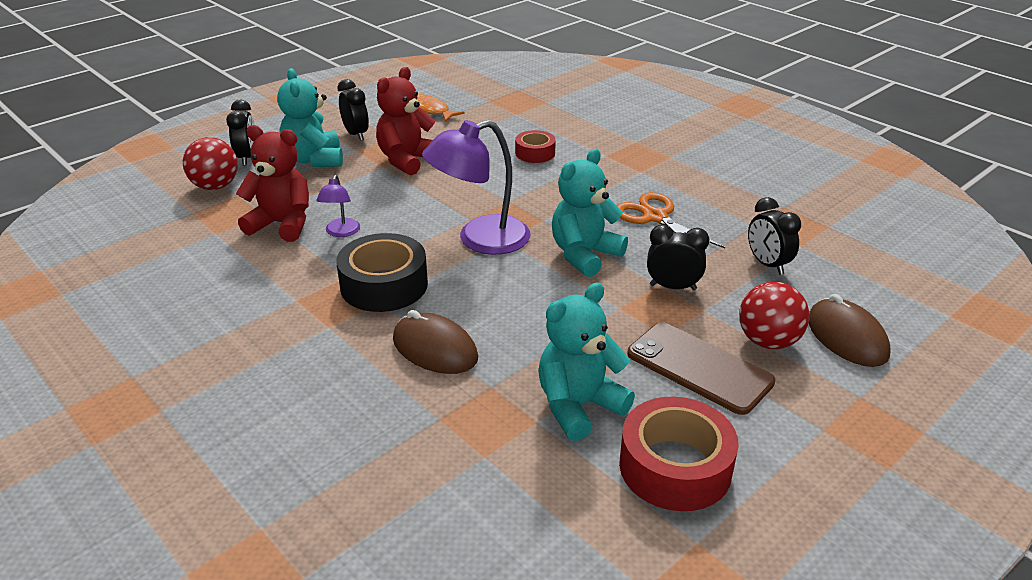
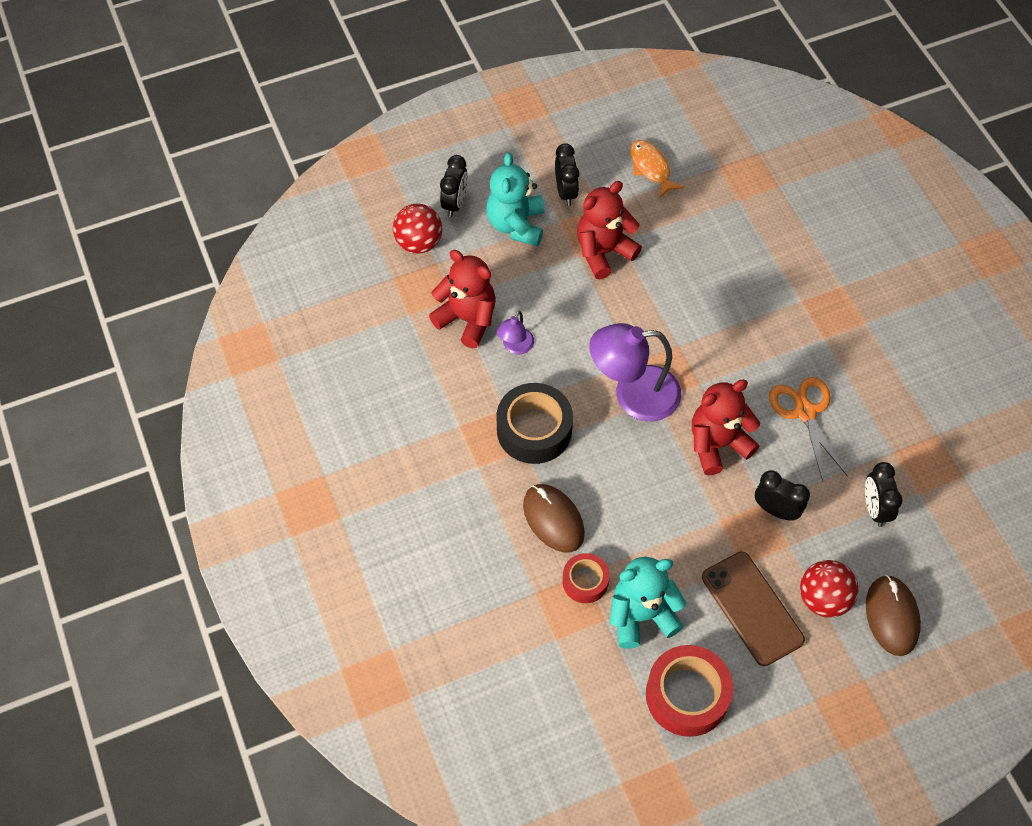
camera: 20 degrees right, 25 degrees up
(535, 153) = (731, 276): red tape -> red tape (585, 581)
(584, 255) = (717, 444): turquoise teddy bear -> red teddy bear

